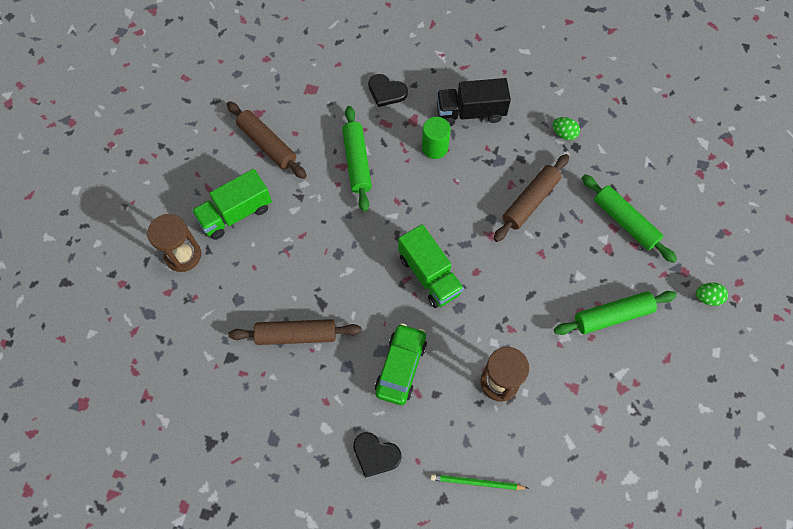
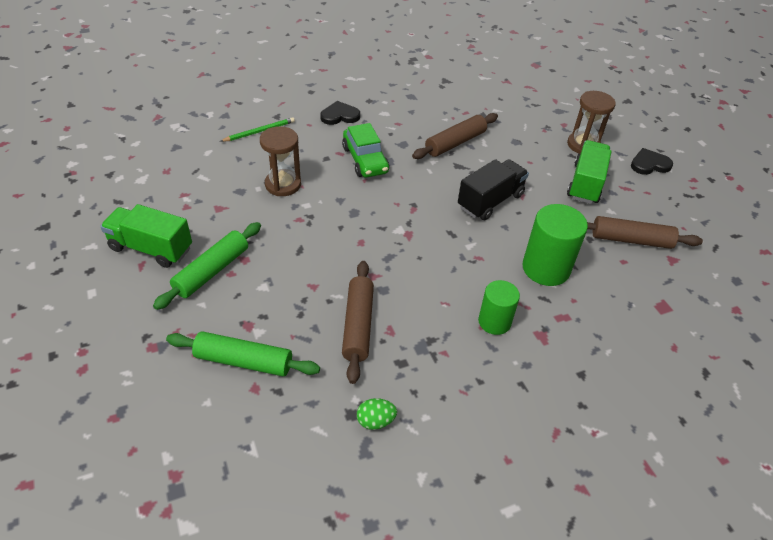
camera: 140 degrees right, 20 degrees down
(357, 162) = (546, 268): green rolling pin -> green cylinder
(386, 92) = (598, 348): black heart -> black heart (649, 164)
(429, 275) = (398, 220): green truck -> green truck (151, 248)
(470, 112) = (496, 380): black truck -> black truck (490, 201)
(707, 298) = (116, 334): green egg -> none

